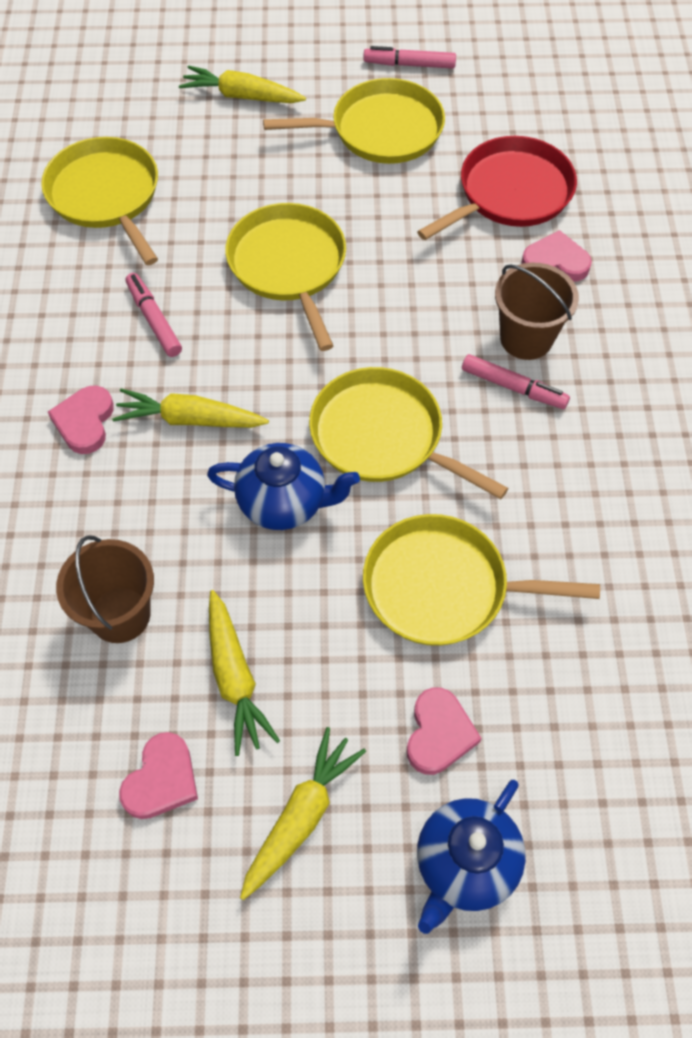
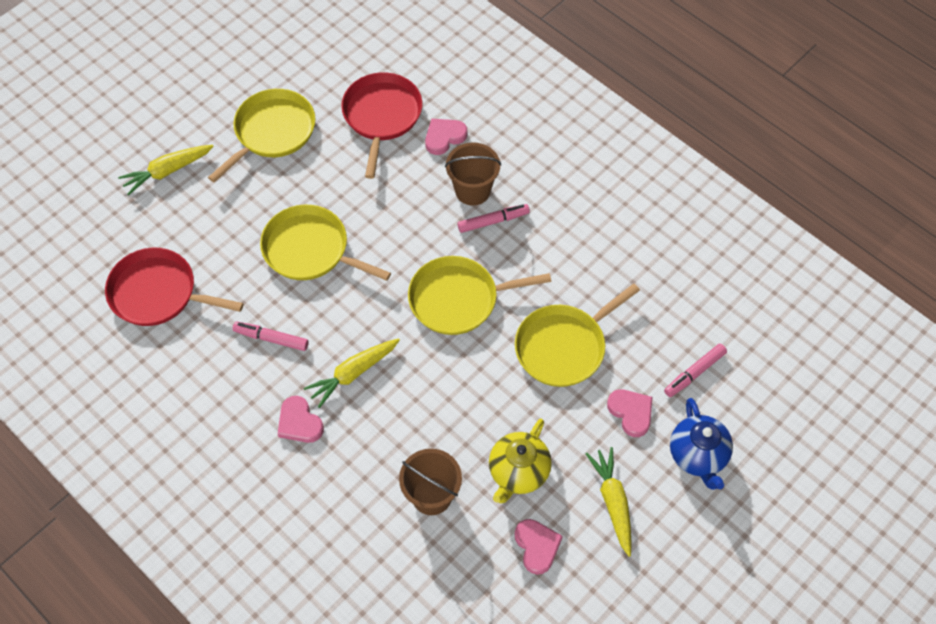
camera: 45 degrees left, 0 degrees up
(106, 196) = (158, 293): yellow pan -> red pan
(235, 678) = (518, 473): yellow carrot -> yellow teapot
(284, 503) = (448, 373): blue teapot -> none
(409, 65) = (244, 79): pink marker -> pink marker (694, 373)

